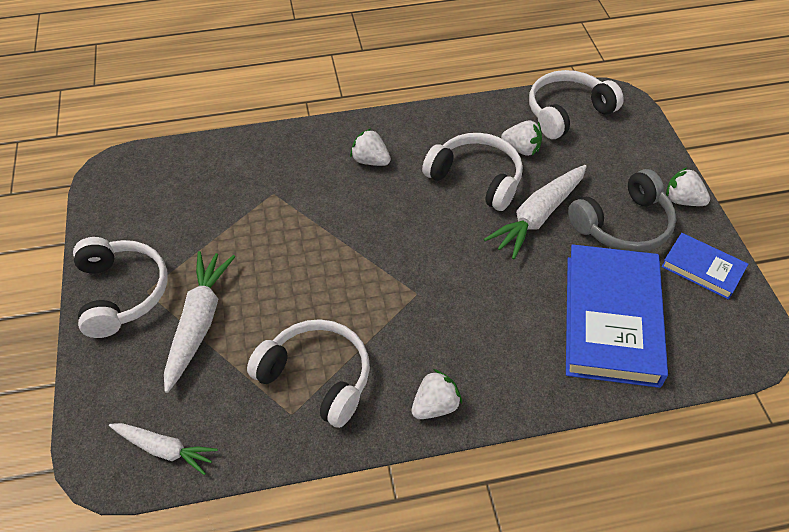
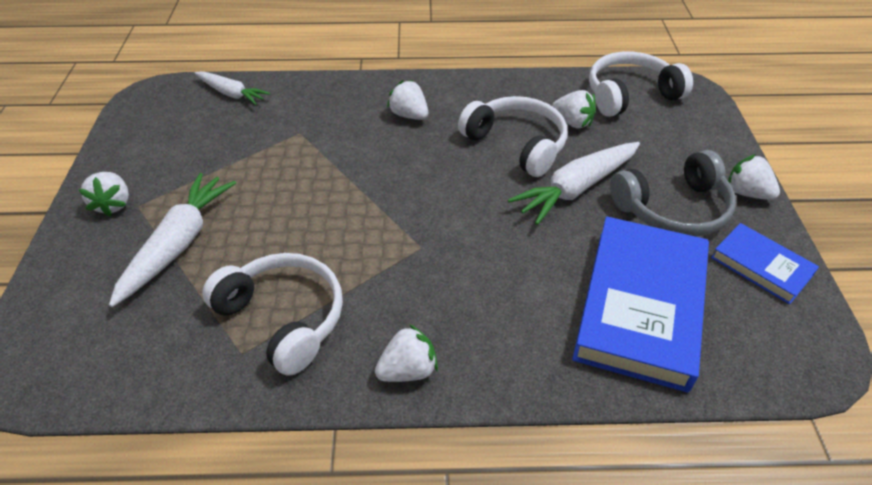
camera: 10 degrees right, 5 degrees down
(122, 292) = (113, 204): white headphones -> white strawberry
(164, 449) = (90, 369): white carrot -> white carrot (231, 94)

